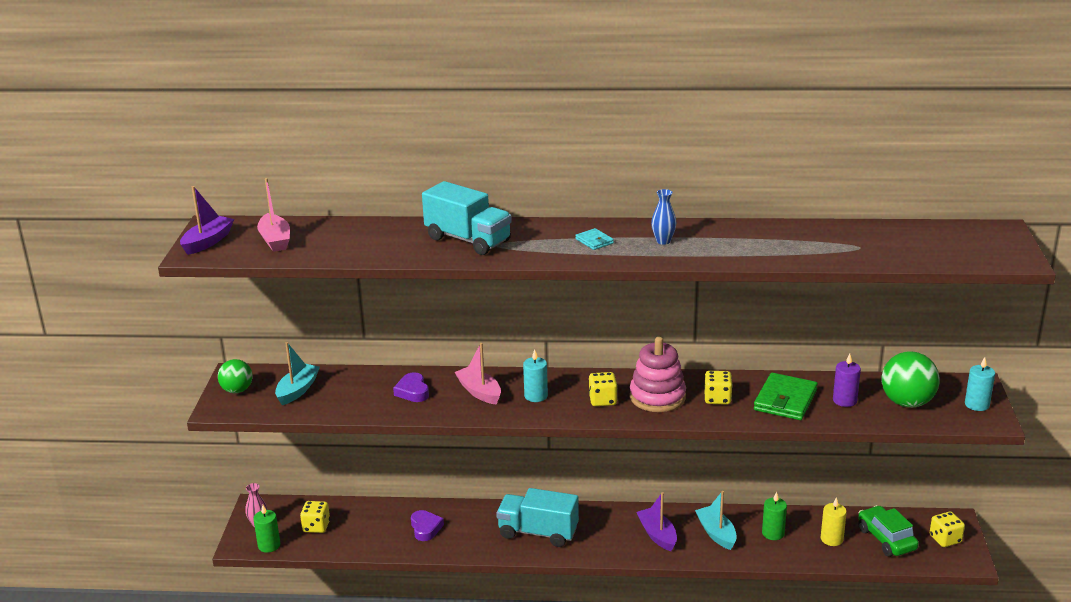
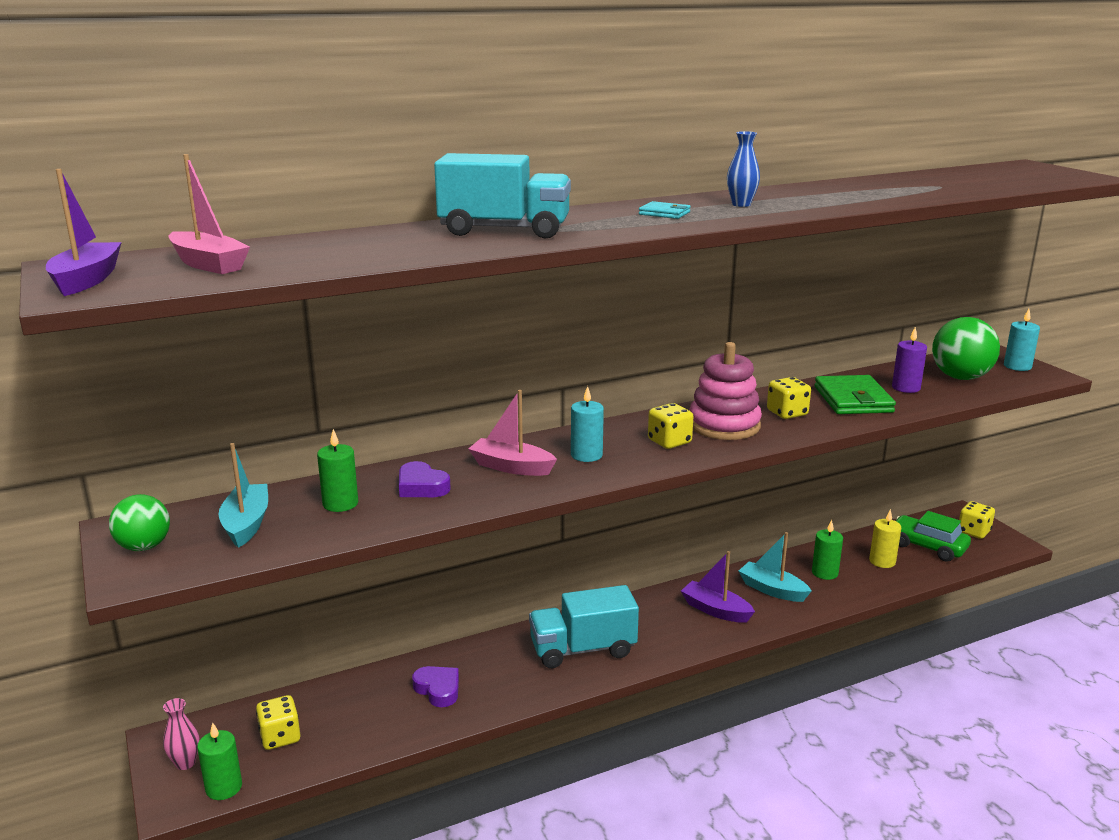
camera: 30 degrees left, 5 degrees down
(357, 391) = (340, 504): none -> green candle

